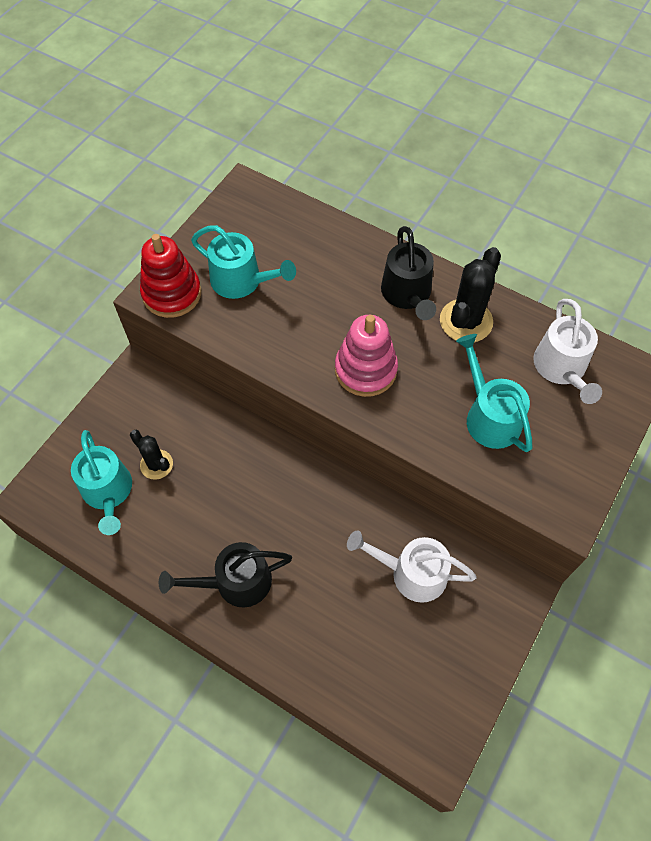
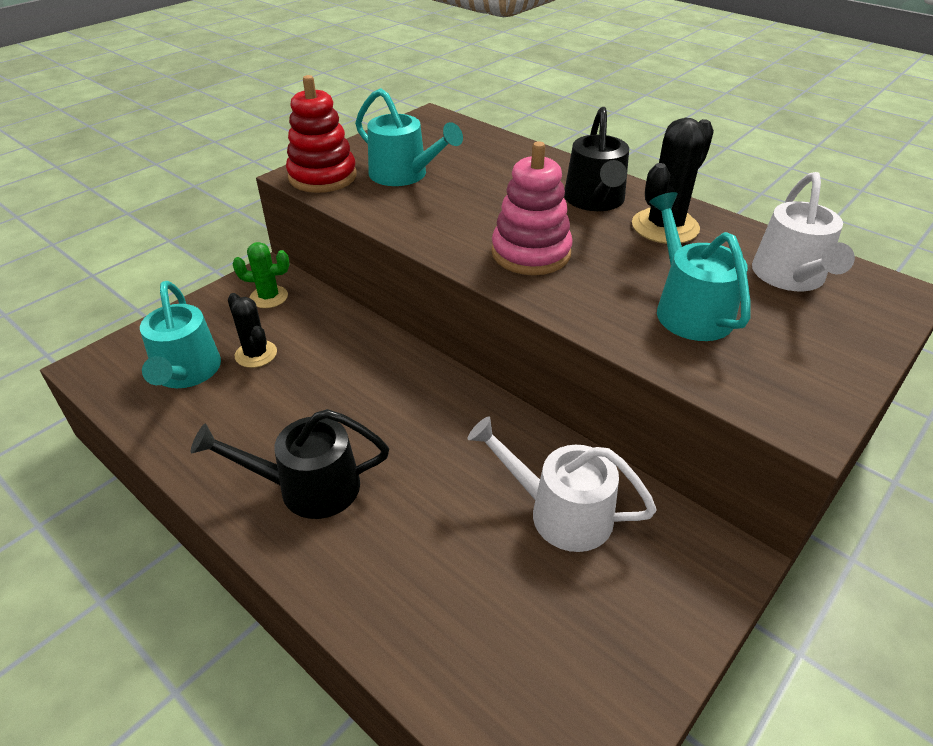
camera: 10 degrees right, 20 degrees down
(146, 400) = (269, 297): none -> green cactus

